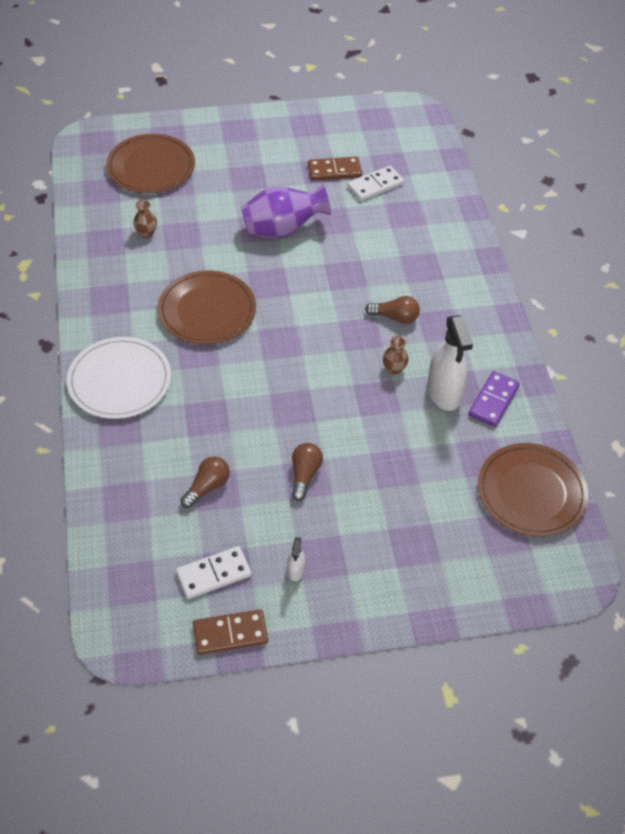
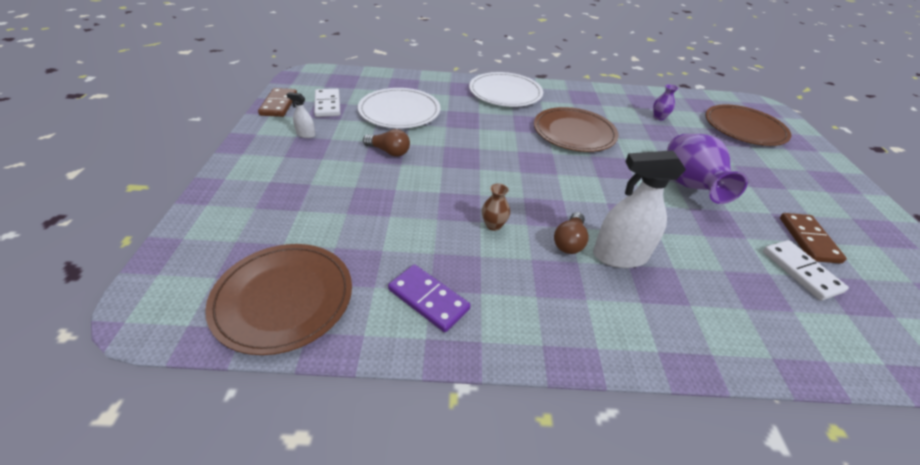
camera: 100 degrees right, 10 degrees down
(146, 234) = (659, 117): brown vase -> purple vase
(207, 487) = (399, 111): brown light bulb -> white plate
(444, 392) = (452, 257): white spray bottle -> white spray bottle (619, 256)

